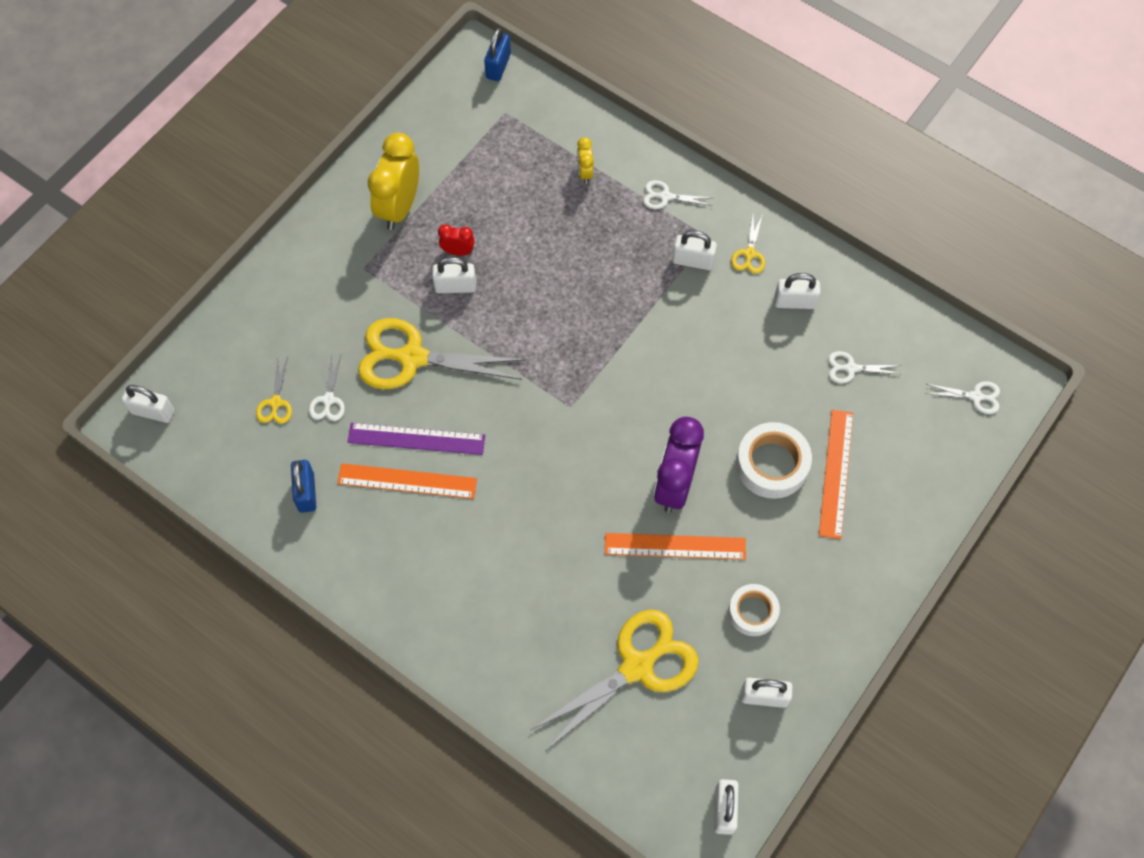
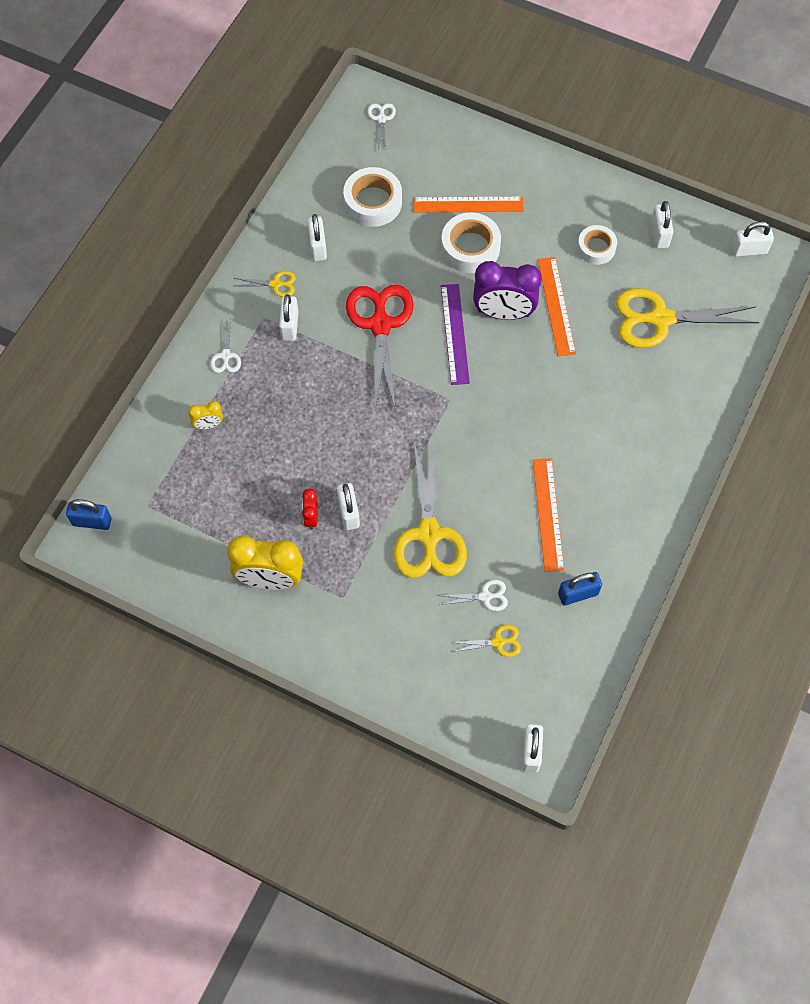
camera: 100 degrees left, 0 degrees up
(416, 439) = (507, 515): purple ruler -> purple ruler (455, 334)
(637, 667) = (660, 319): yellow scissors -> yellow scissors turned 45 degrees counterclockwise
(679, 350) = (380, 325): none -> red scissors
(851, 368) = (373, 202): white scissors -> white tape

